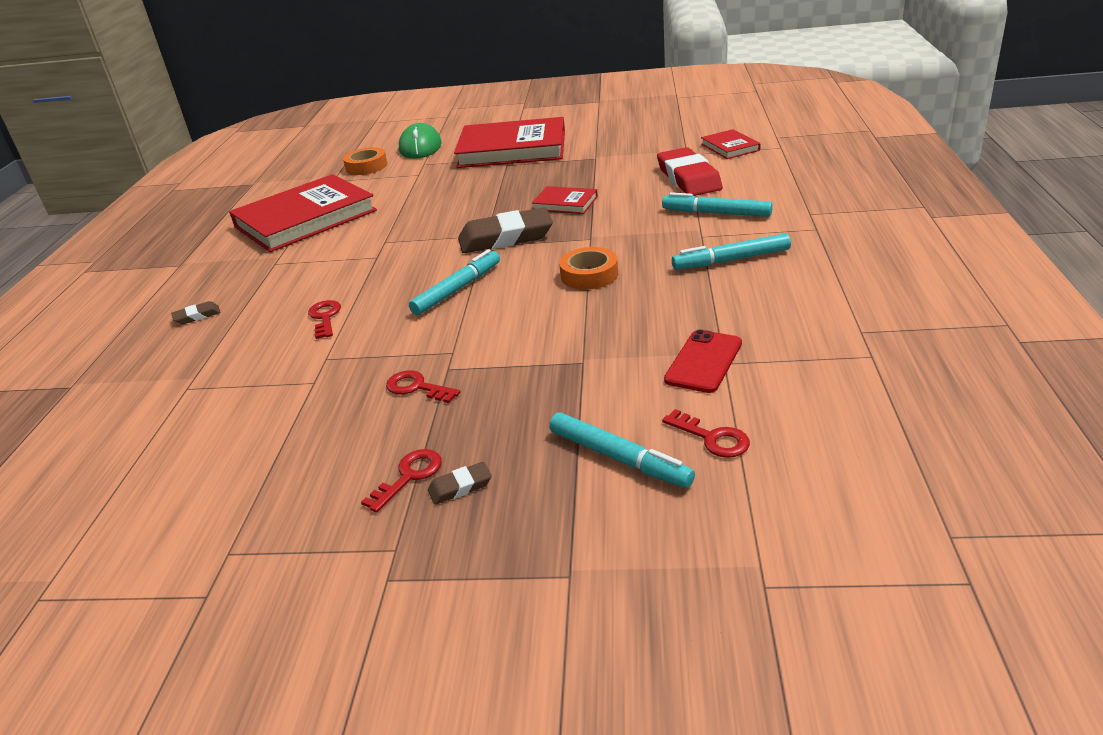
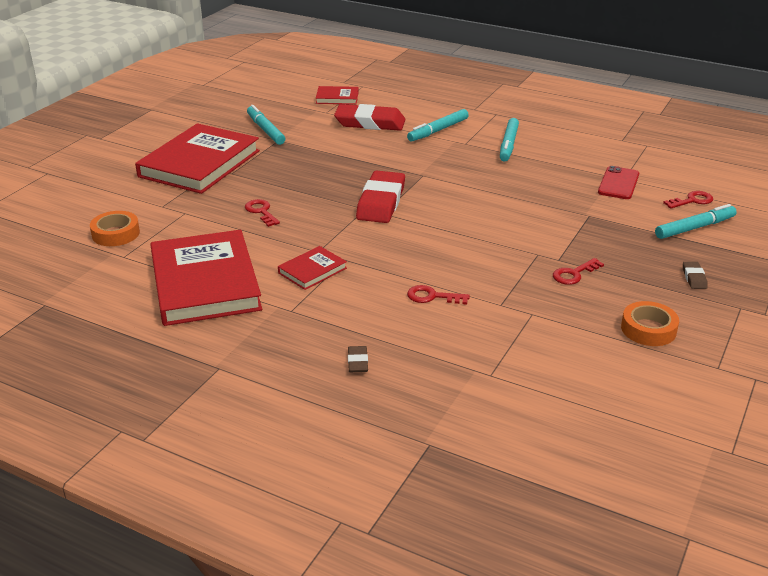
camera: 70 degrees left, 0 degrees up
(409, 476) = (674, 293): red key -> red key (261, 212)
(420, 147) = (113, 200): green mouse -> none
(457, 289) = (446, 236): turquoise marker -> turquoise marker (265, 130)
(506, 238) = (381, 202): brown eraser -> red eraser
(565, 203) = (350, 169): red book -> red book (312, 270)
(589, 275) = (478, 188): orange tape -> orange tape (648, 329)
(703, 361) = (618, 183): red phone -> red phone turned 60 degrees clockwise

